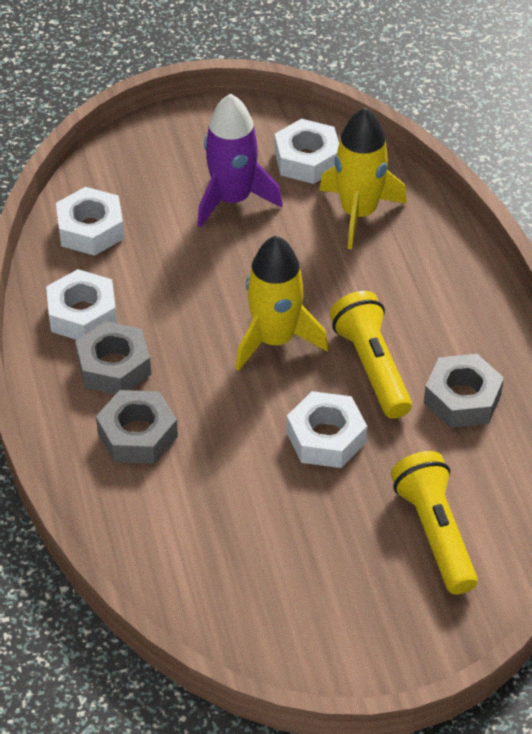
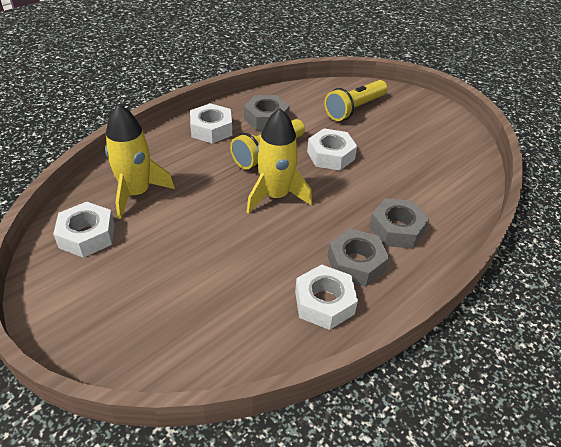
camera: 120 degrees left, 5 degrees down
(91, 229) = (233, 340): white nut -> white nut (211, 129)
(232, 199) = (151, 262): purple rocket -> none

